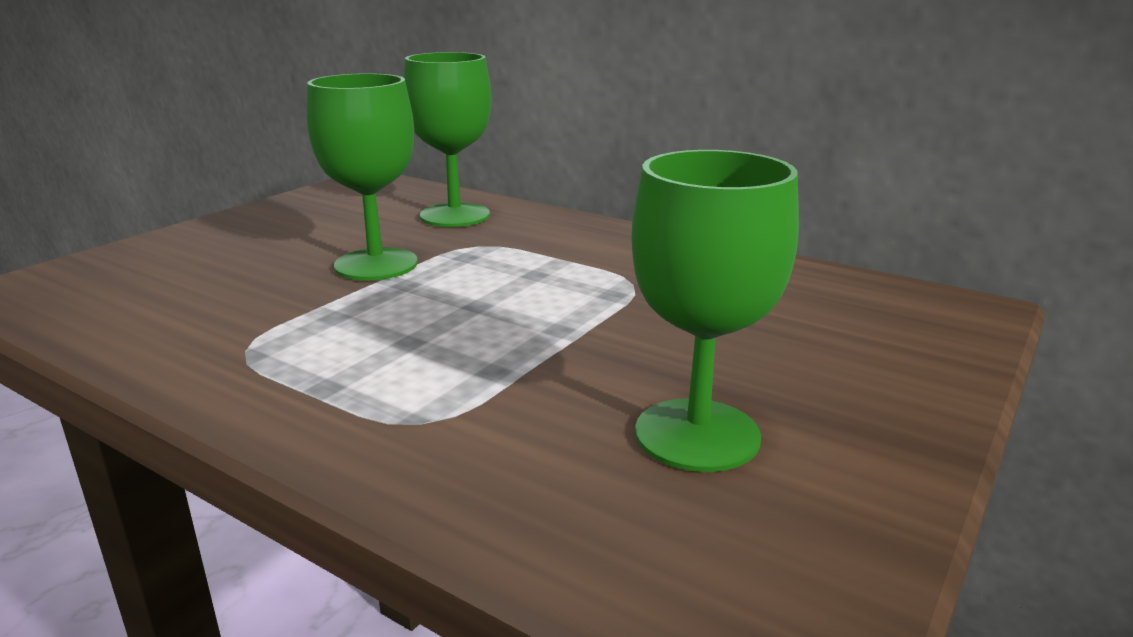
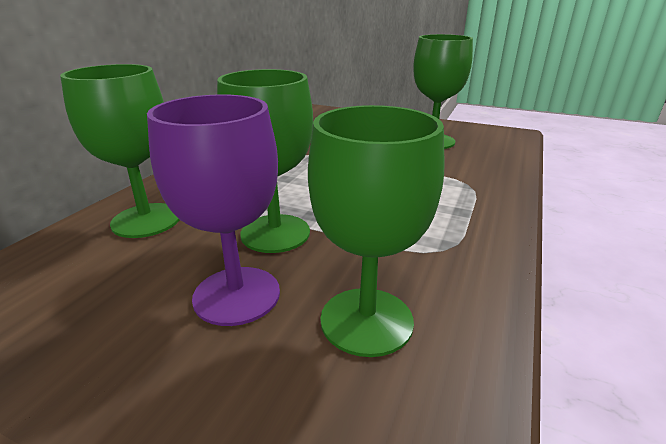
camera: 100 degrees left, 5 degrees up
(184, 293) = (366, 321): none -> green goblet
(283, 249) = (237, 295): none -> purple goblet

